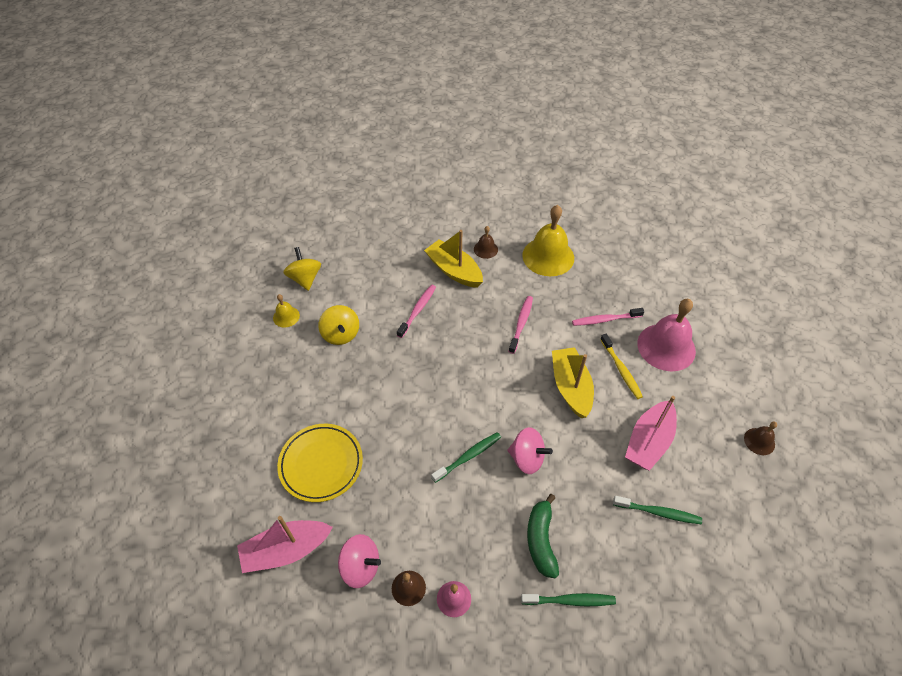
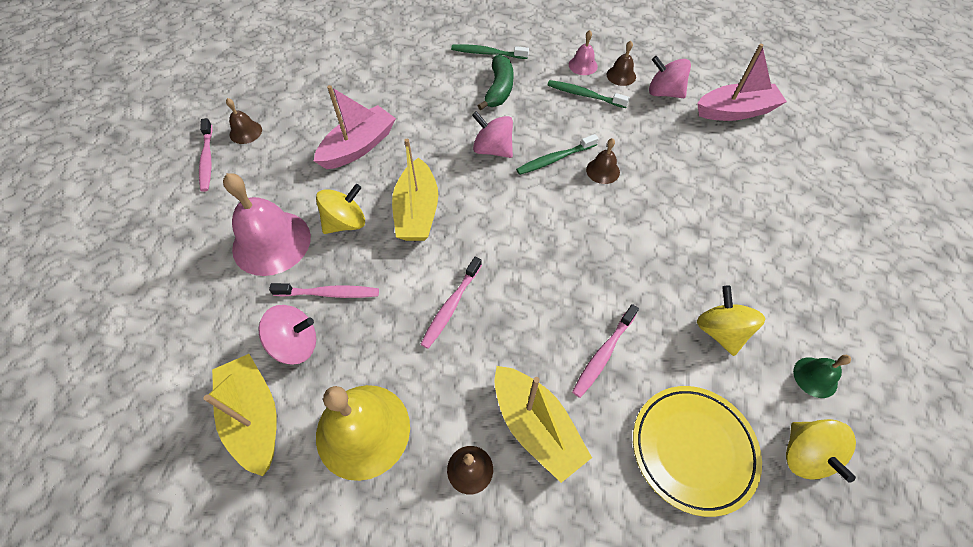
camera: 170 degrees left, 5 degrees up
(286, 316) = (815, 377): yellow bell -> green bell
(321, 464) = (716, 173): yellow plate -> yellow plate (693, 449)
(424, 451) = (603, 171): none -> brown bell
(609, 289) = (296, 344): none -> pink spinning top
(610, 254) = (254, 417): none -> yellow boat
(621, 370) = (346, 222): yellow toothbrush -> yellow spinning top
(658, 512) = (384, 94): green toothbrush -> green toothbrush (584, 95)
(769, 407) = (207, 159): none -> pink toothbrush

